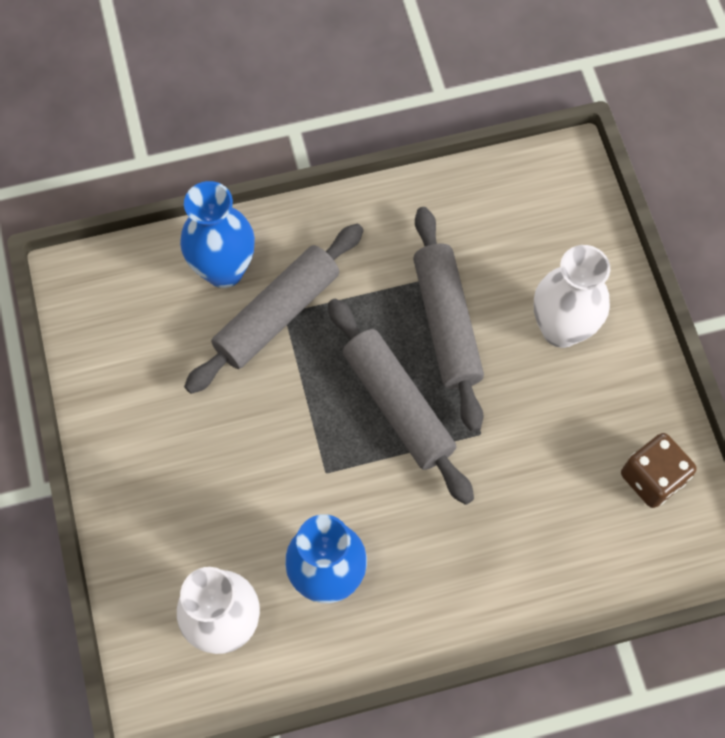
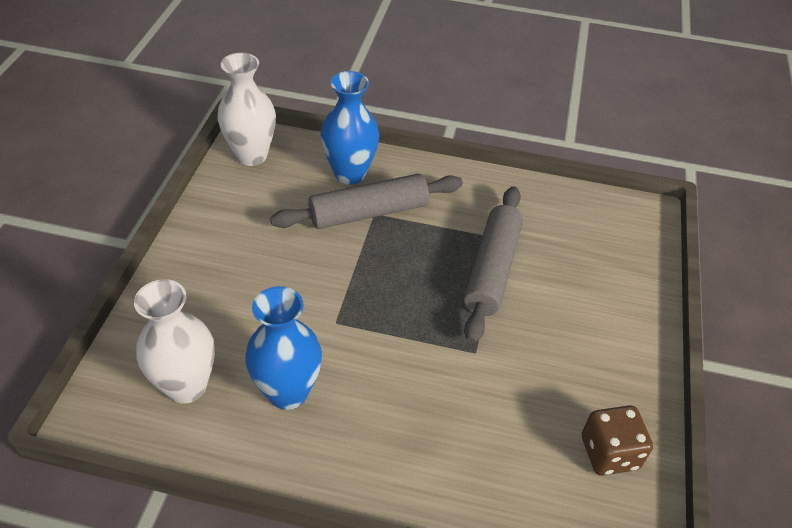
camera: 25 degrees right, 20 degrees down
(398, 405) = (421, 304): grey rolling pin -> none
(561, 329) = (584, 312): white vase -> white vase (251, 155)

